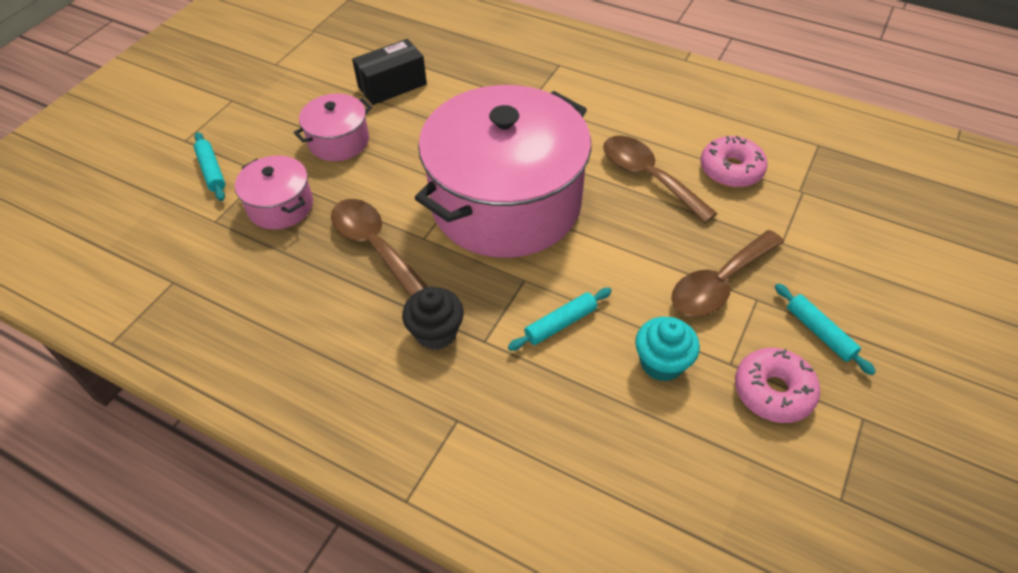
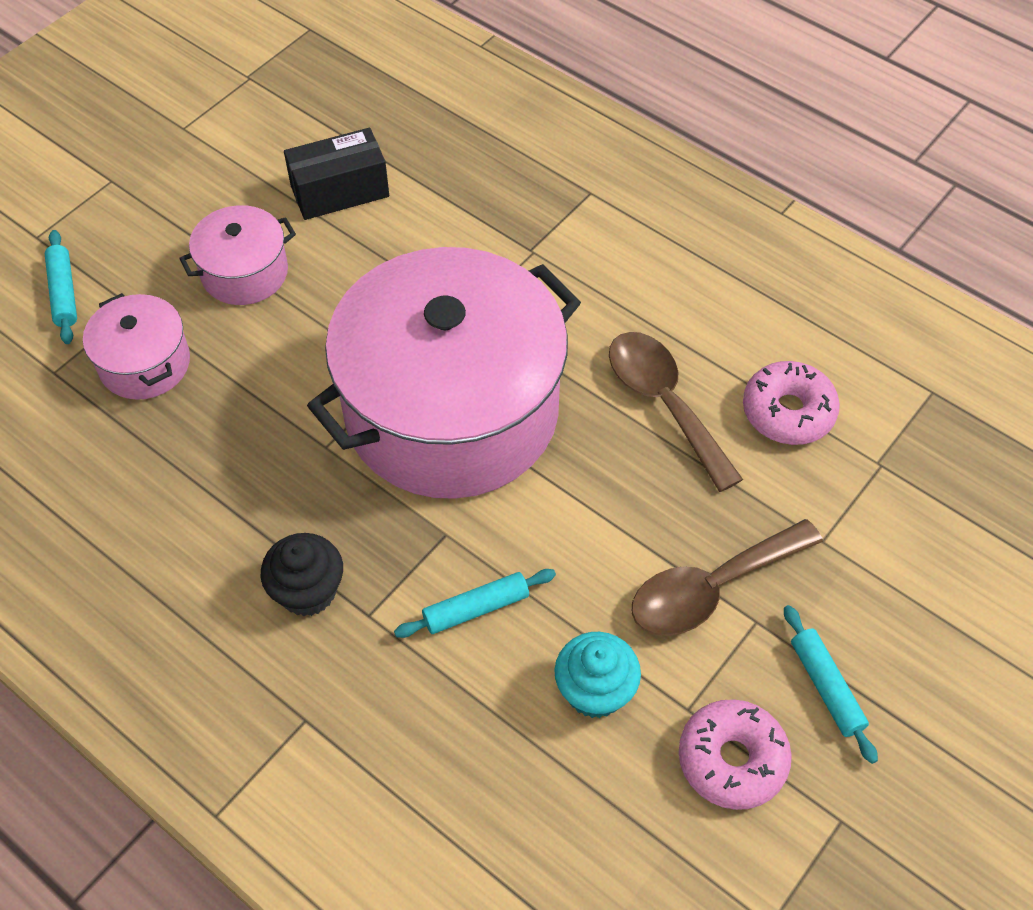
camera: 10 degrees right, 5 degrees up
(374, 245) = (256, 446): brown spoon -> none

